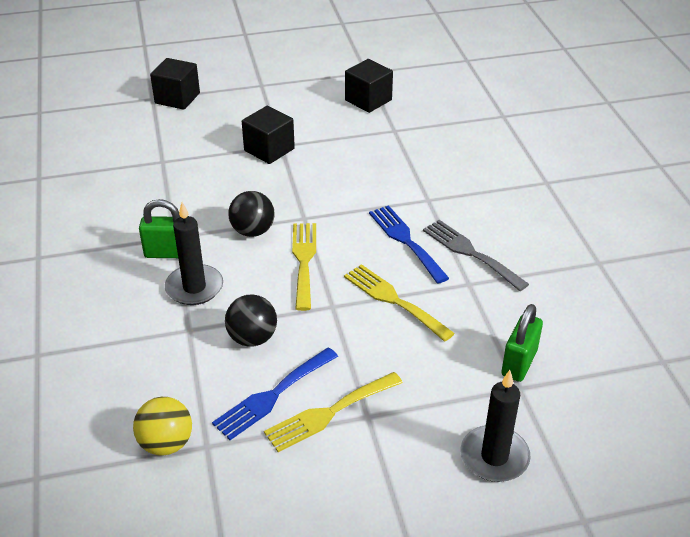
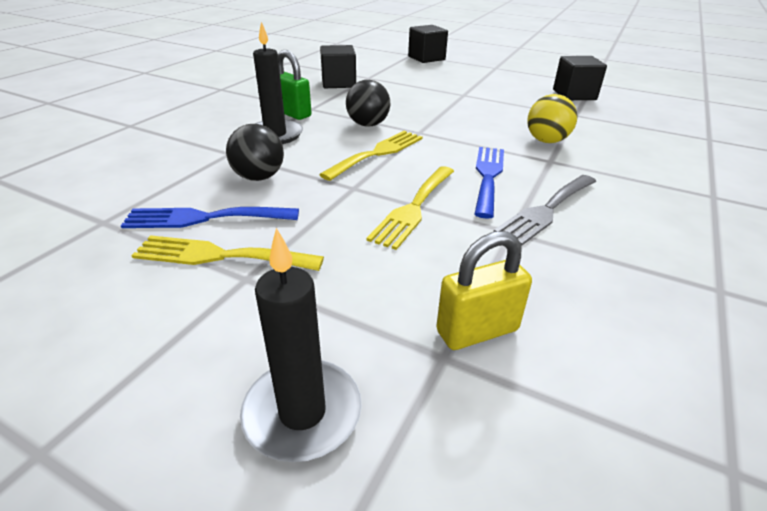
camera: 40 degrees right, 5 degrees down
(166, 443) = (85, 205): yellow ball -> yellow ball (546, 141)
(269, 150) = (451, 94): black cube -> black cube (338, 83)
(393, 300) = (413, 208): yellow fork -> yellow fork turned 150 degrees counterclockwise
(470, 252) = (546, 210): grey fork -> grey fork turned 135 degrees counterclockwise
(519, 363) = (477, 330): green padlock -> yellow padlock

